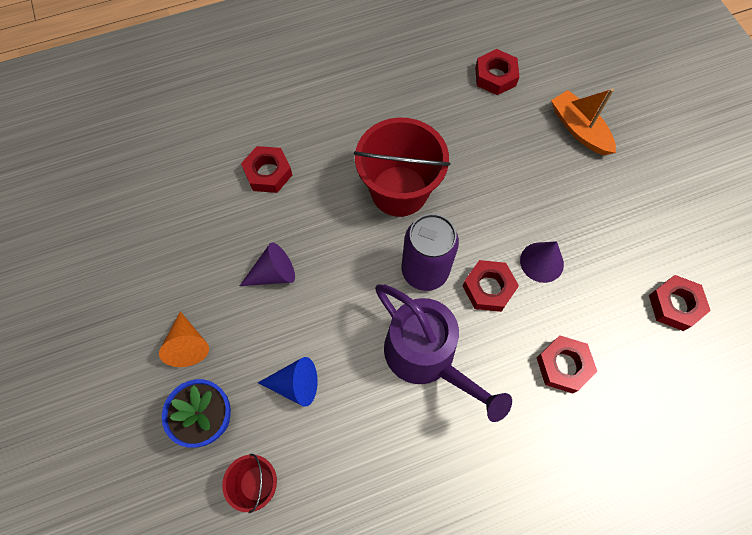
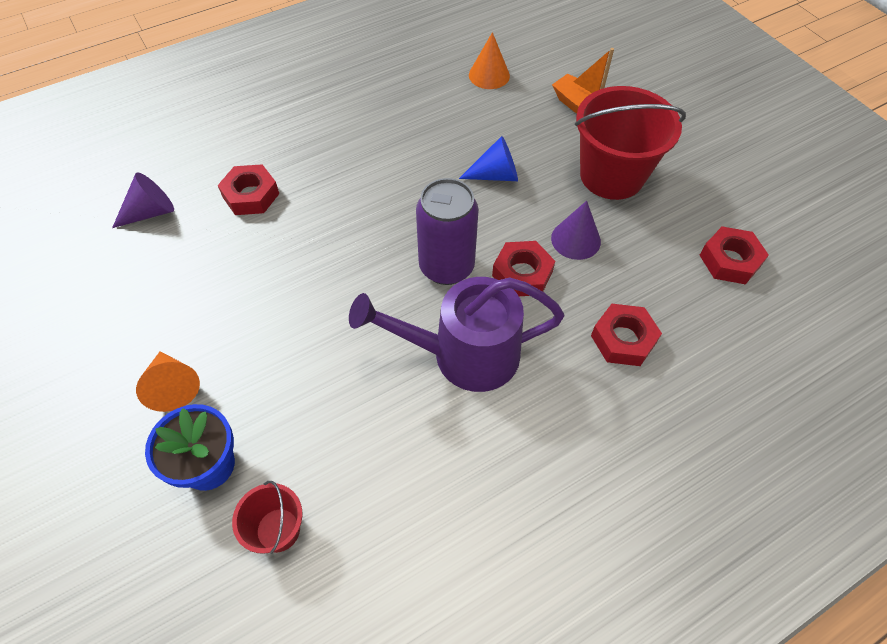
camera: 10 degrees left, 10 degrees down
(273, 273) = (270, 295): purple cone -> purple cone (150, 212)
(295, 384) = (312, 409): blue cone -> blue cone (495, 175)
(399, 191) = (403, 193): red bucket -> red bucket (611, 175)
(426, 357) = (464, 354): purple watering can -> purple watering can turned 135 degrees clockwise
(495, 76) = (489, 75): red nut -> orange cone

